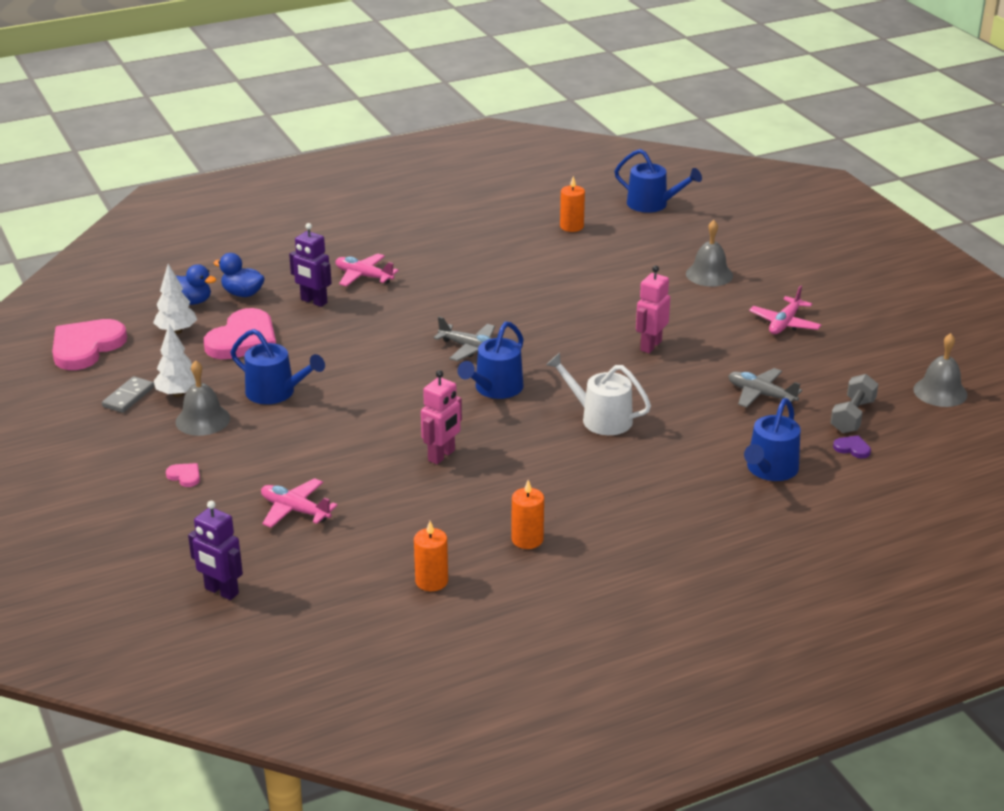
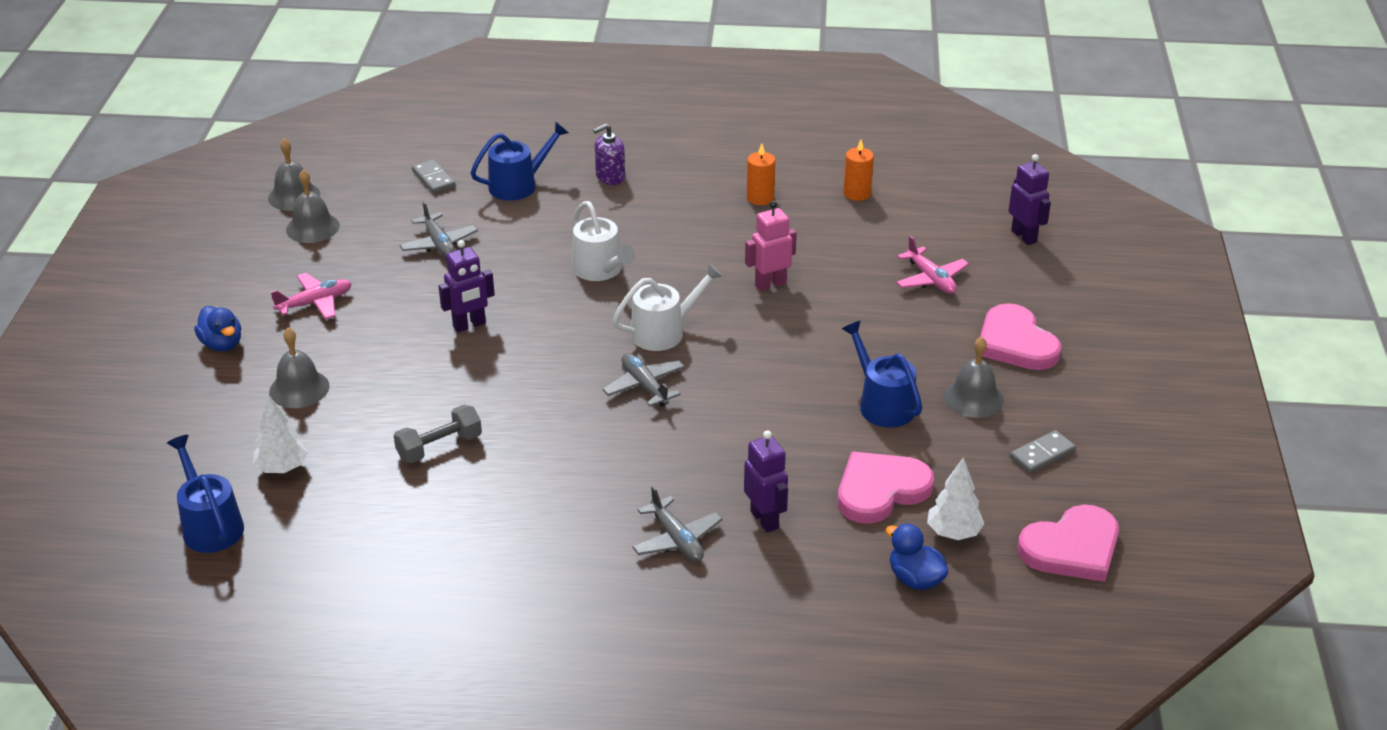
camera: 150 degrees left, 5 degrees up
(178, 394) = (986, 439): white tree -> white tree (282, 468)
(185, 476) = (1015, 343): pink heart -> pink heart, size x2.43
(242, 293) = (843, 567): blue duck -> blue duck (222, 344)
(363, 276) = (676, 539): pink plane -> grey plane
(495, 389) = (663, 332): blue watering can -> white watering can
(571, 226) = (351, 526): orange candle -> none
(650, 346) = (469, 325): pink robot -> purple robot
(697, 509) = (610, 177): none -> purple soap dispenser
(852, 416) = (394, 201): grey dumbbell -> grey dumbbell (439, 447)
(852, 448) = (433, 179): purple heart -> grey domino
(880, 373) = (312, 227): none -> grey bell

